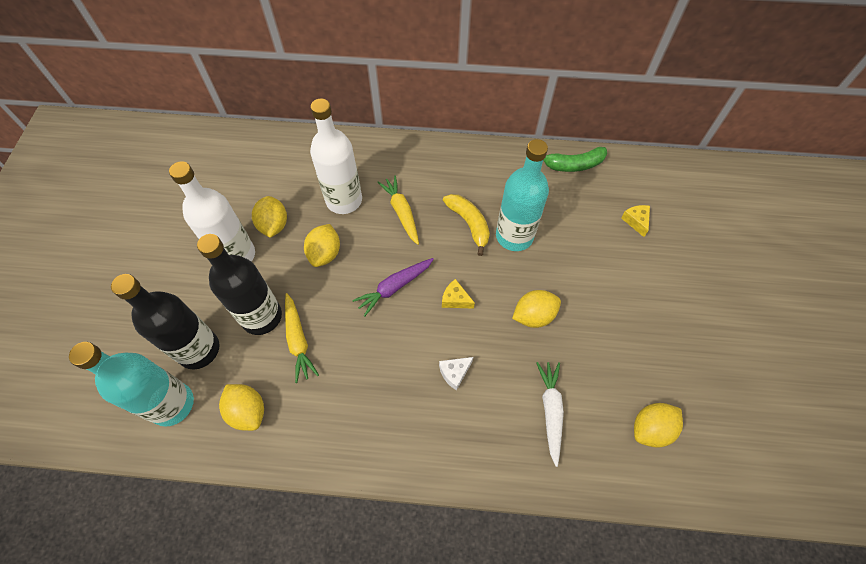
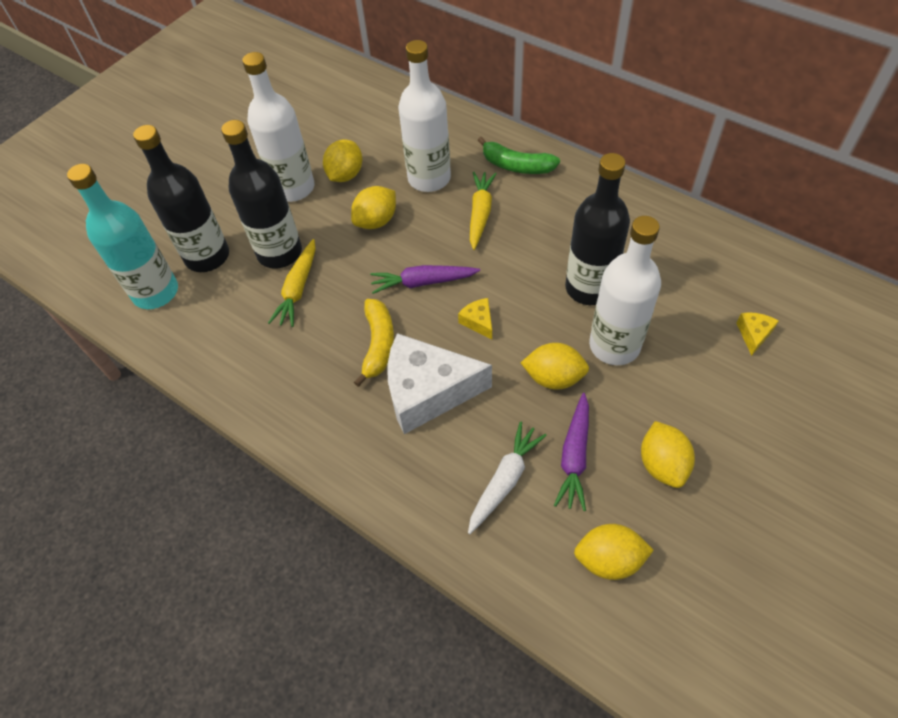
camera: 35 degrees right, 5 degrees down
(248, 411) = (213, 329): yellow lemon -> yellow lemon (662, 464)
(454, 373) = (428, 392): white cheese -> white cheese, size x2.42
(469, 224) = (546, 254): yellow banana -> yellow banana (378, 344)
(514, 236) = (589, 288): turquoise bottle -> black bottle
(557, 271) = (614, 345): none -> white bottle
(573, 165) = (716, 242): green banana -> green banana (516, 166)
(584, 367) = (574, 456): none -> purple carrot

